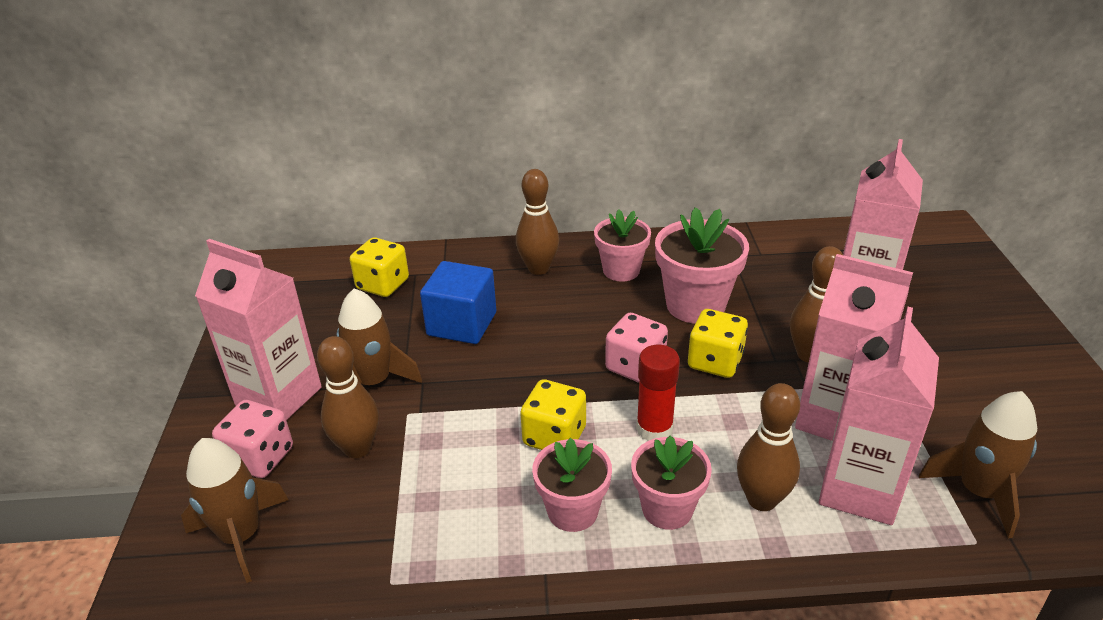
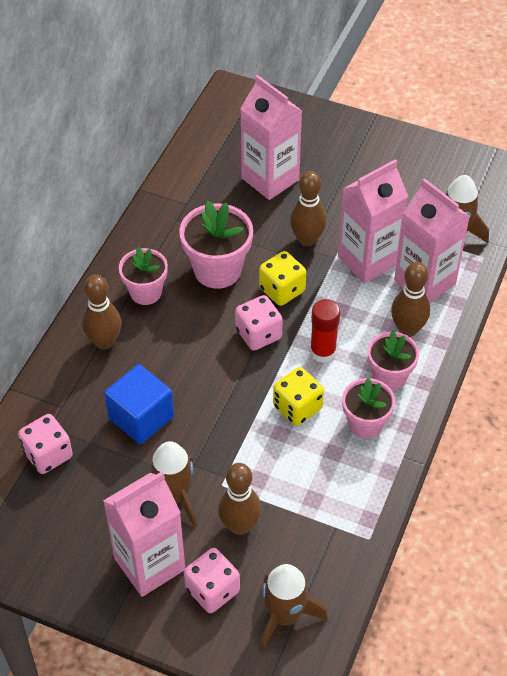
camera: 65 degrees left, 15 degrees up
(383, 284) = (48, 454): yellow dice -> pink dice

